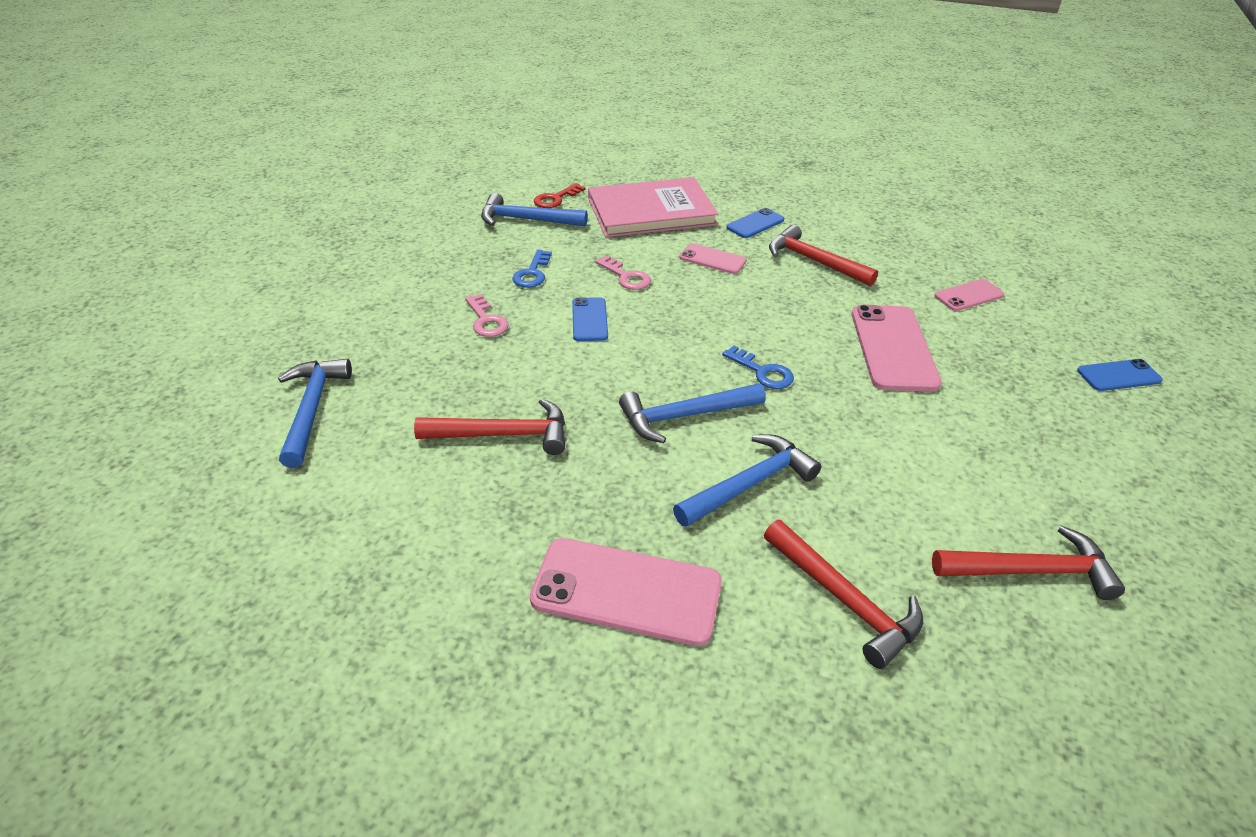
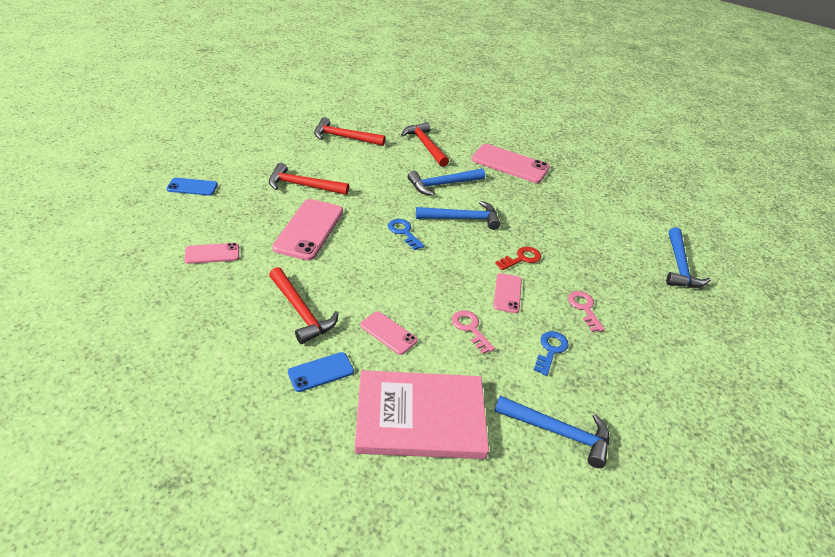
camera: 170 degrees left, 0 degrees up
(503, 434) = (564, 230): red hammer -> red hammer (303, 186)
(555, 199) = (524, 468): red key -> red key (521, 258)
(589, 320) = (507, 293): blue phone -> pink phone

